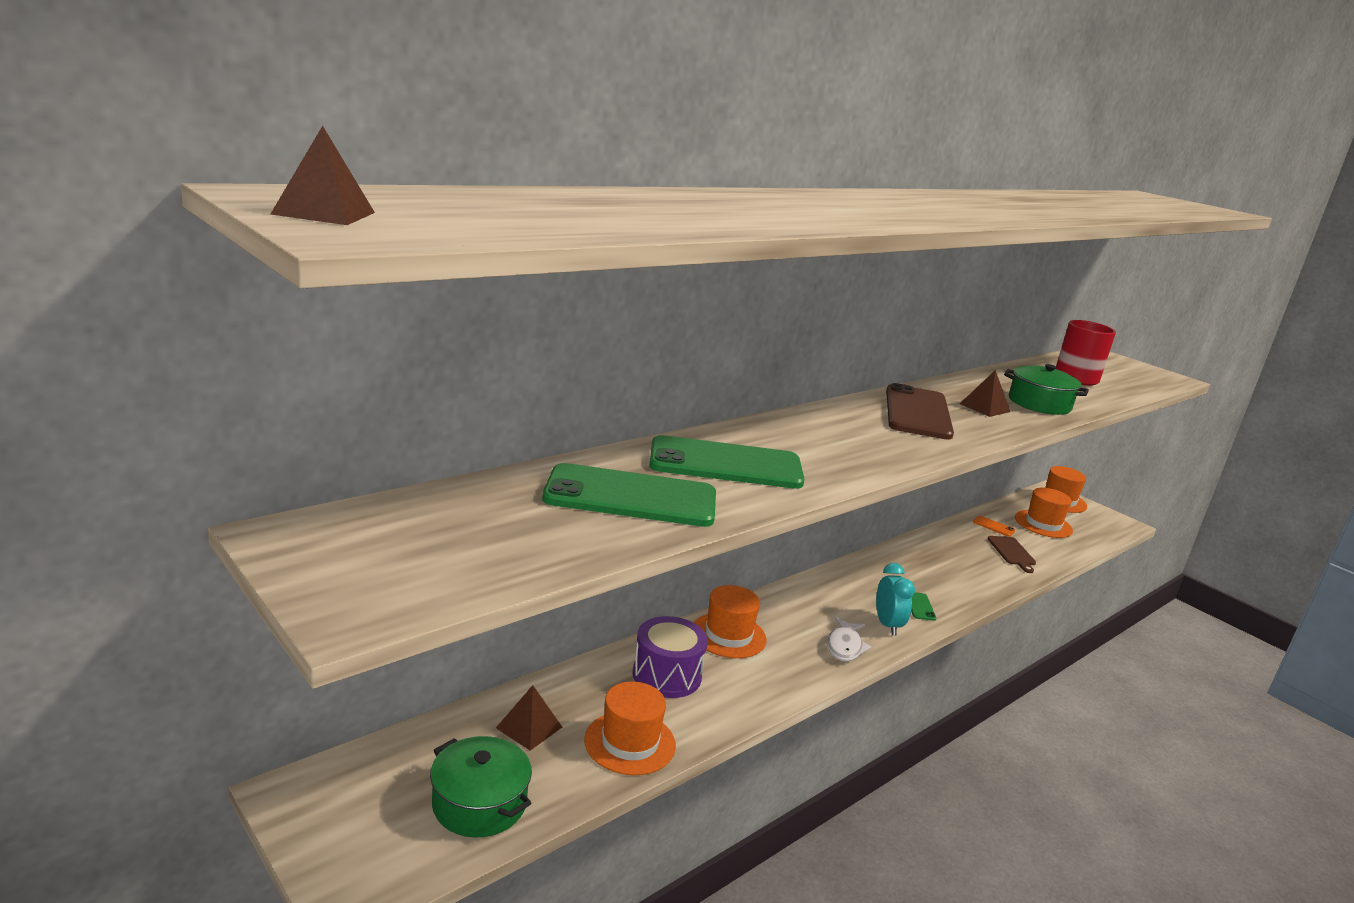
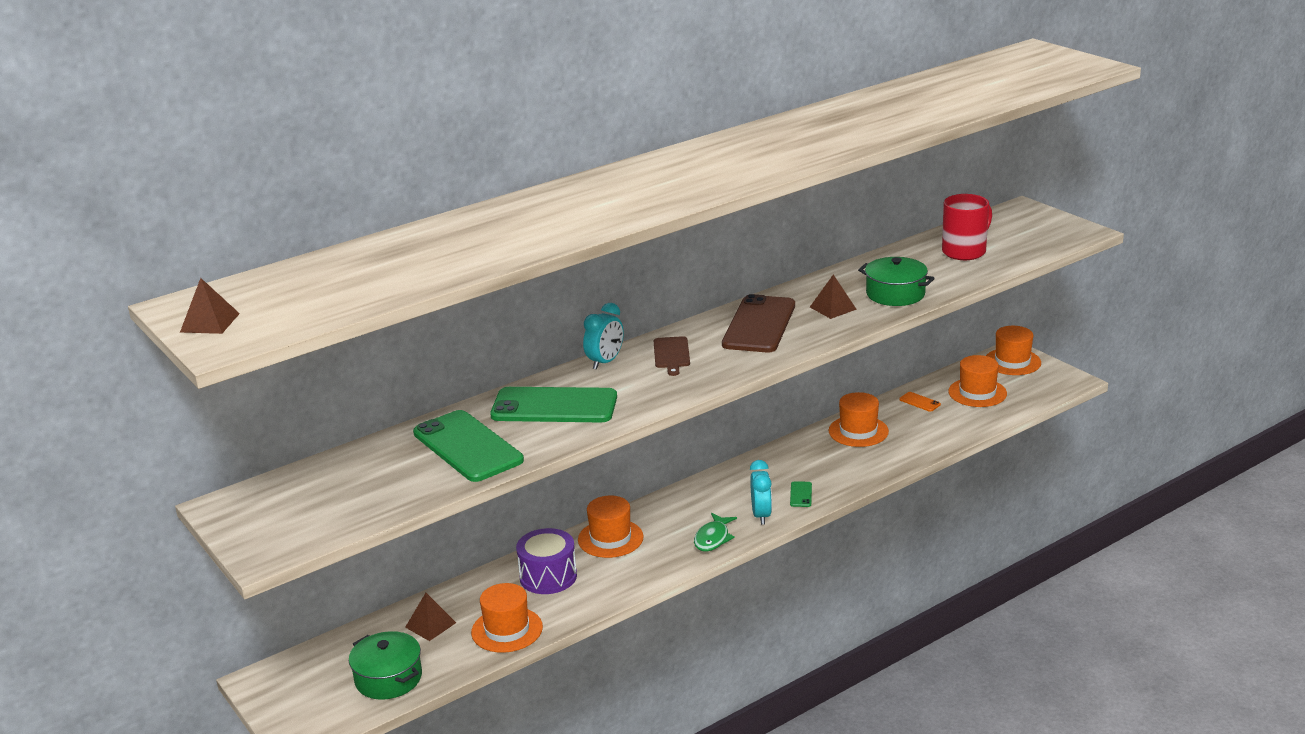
camera: 10 degrees right, 5 degrees up
(631, 497) = (467, 447): green phone -> green phone turned 45 degrees clockwise
(765, 426) = (605, 362): none -> turquoise clock
(844, 646) = (713, 538): white fish -> green fish
(948, 547) = (858, 431): none -> orange hat
(1012, 552) = (924, 429): brown cutting board -> brown cutting board (671, 354)

